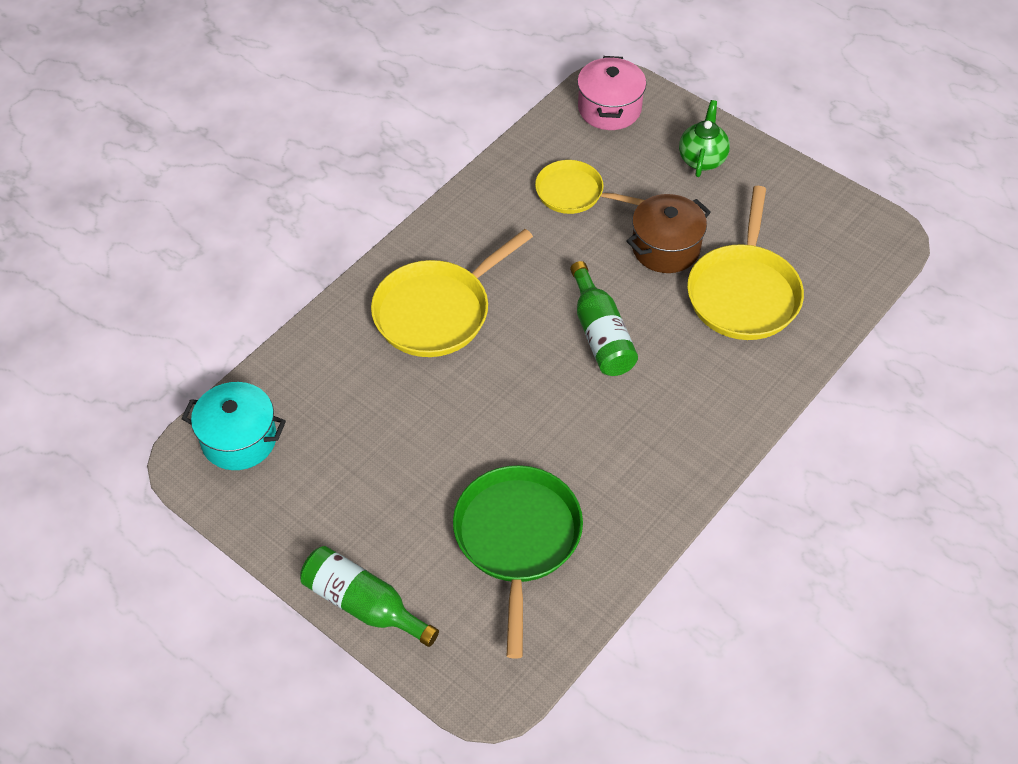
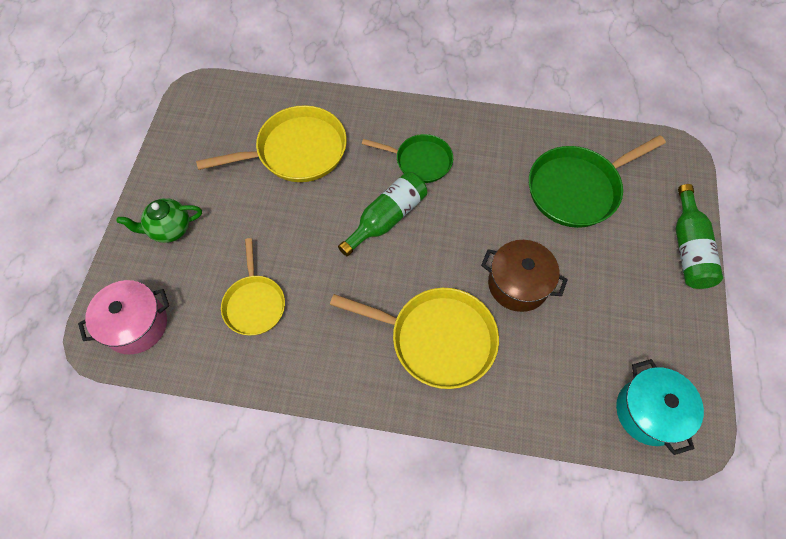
camera: 120 degrees left, 10 degrees up
(658, 401) = (420, 161): none -> green pan
(665, 248) = (280, 214): brown pot -> brown pot (518, 284)

